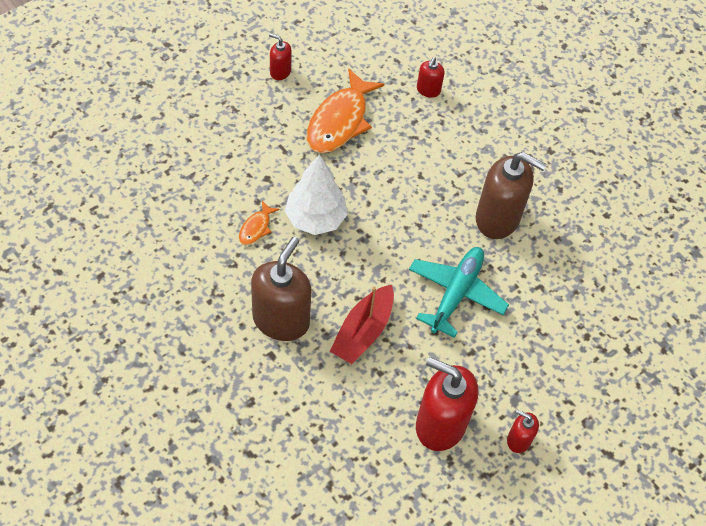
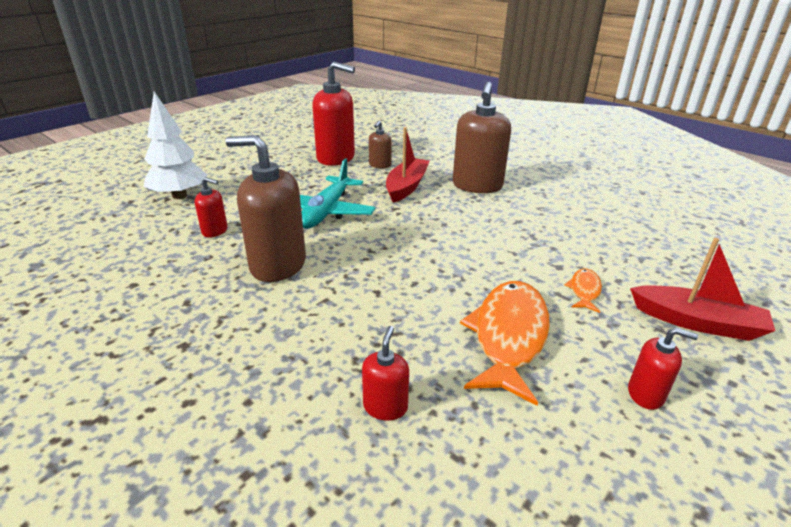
camera: 175 degrees right, 25 degrees down
(205, 110) = (697, 322): none -> red boat
(256, 228) = (539, 230): orange fish -> orange fish (584, 290)
(315, 219) = (484, 242): white tree -> white tree (179, 196)
(385, 393) = (380, 165): none -> brown soap dispenser
(518, 440) = (277, 157): red soap dispenser -> red soap dispenser (215, 231)

